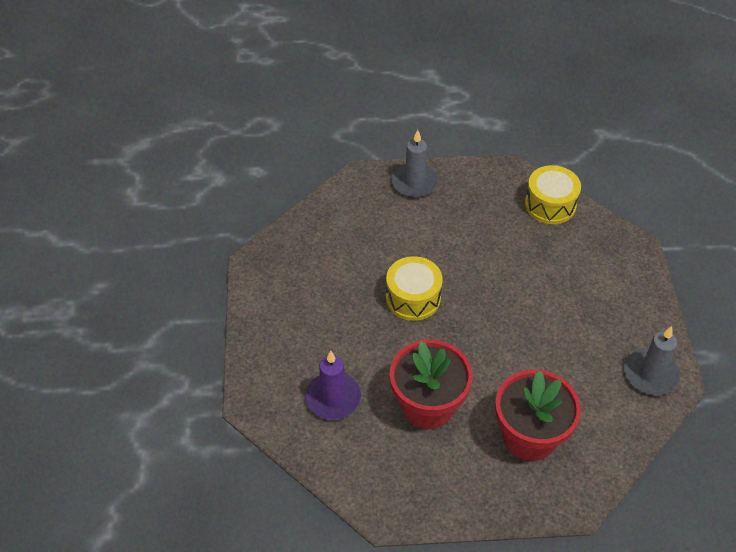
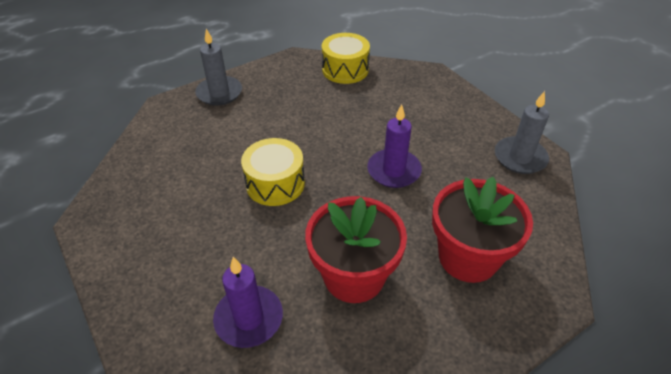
camera: 30 degrees left, 5 degrees down
(522, 333) = (394, 171): none -> purple candle

